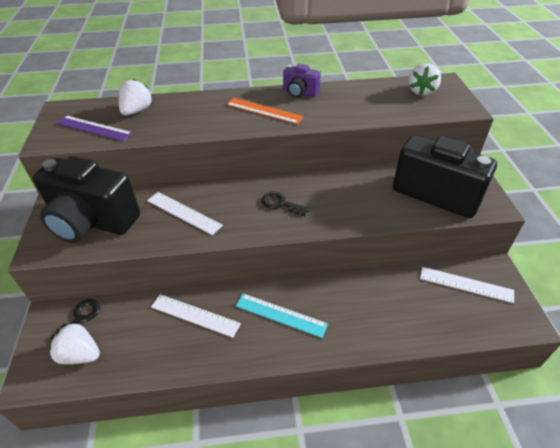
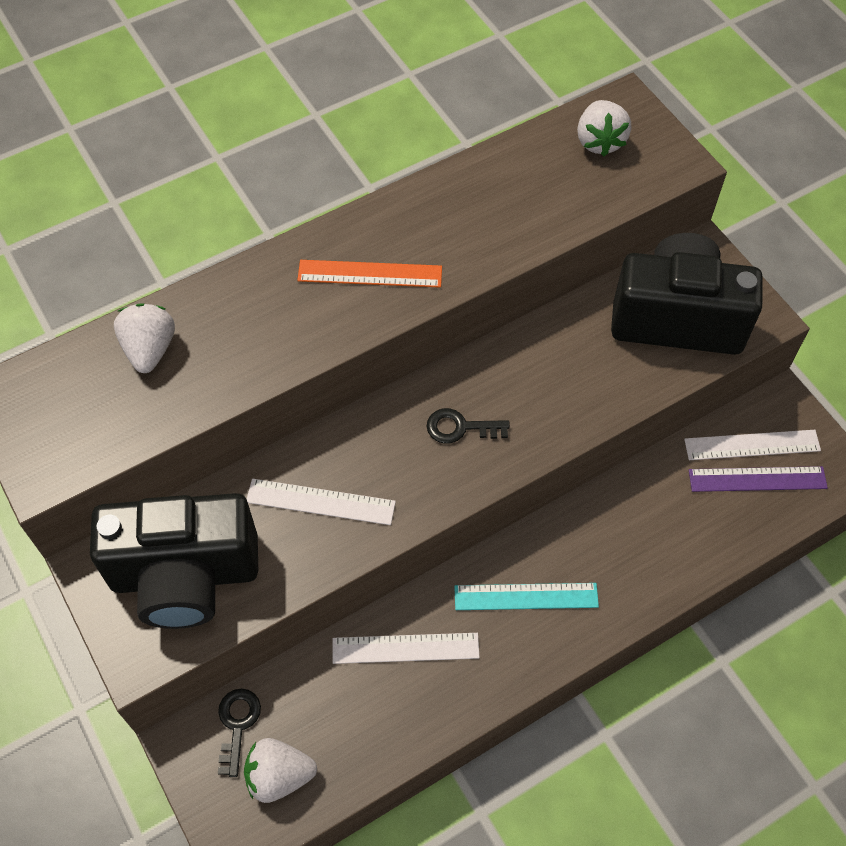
camera: 25 degrees left, 15 degrees up
(94, 128) = (104, 416): purple ruler -> purple ruler (757, 479)
(300, 93) = (405, 209): purple camera -> none

